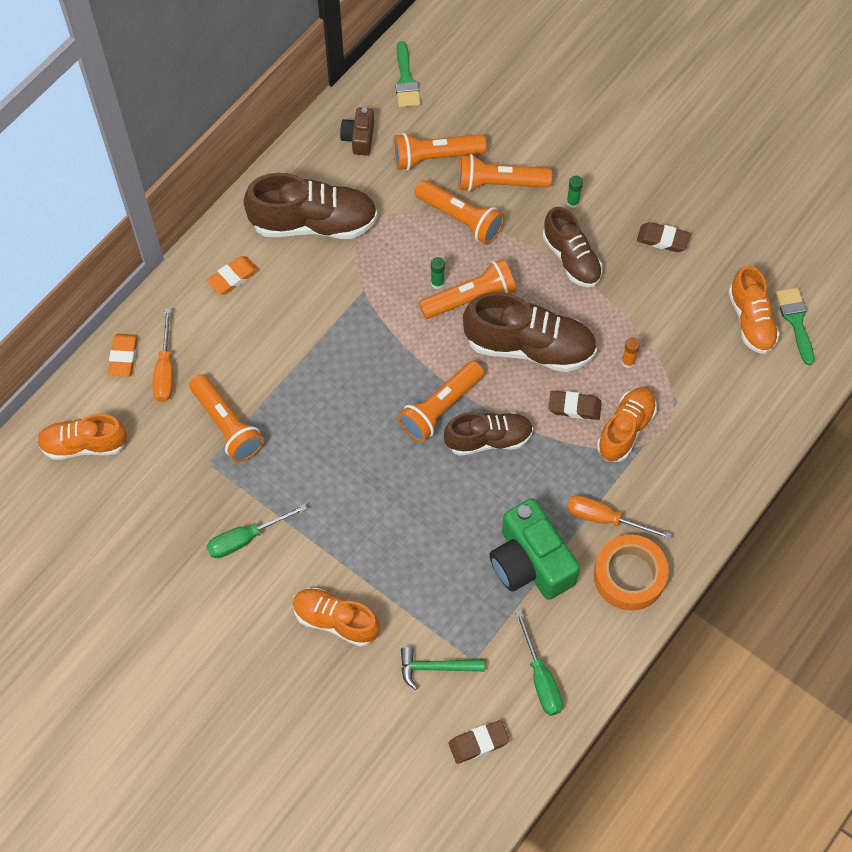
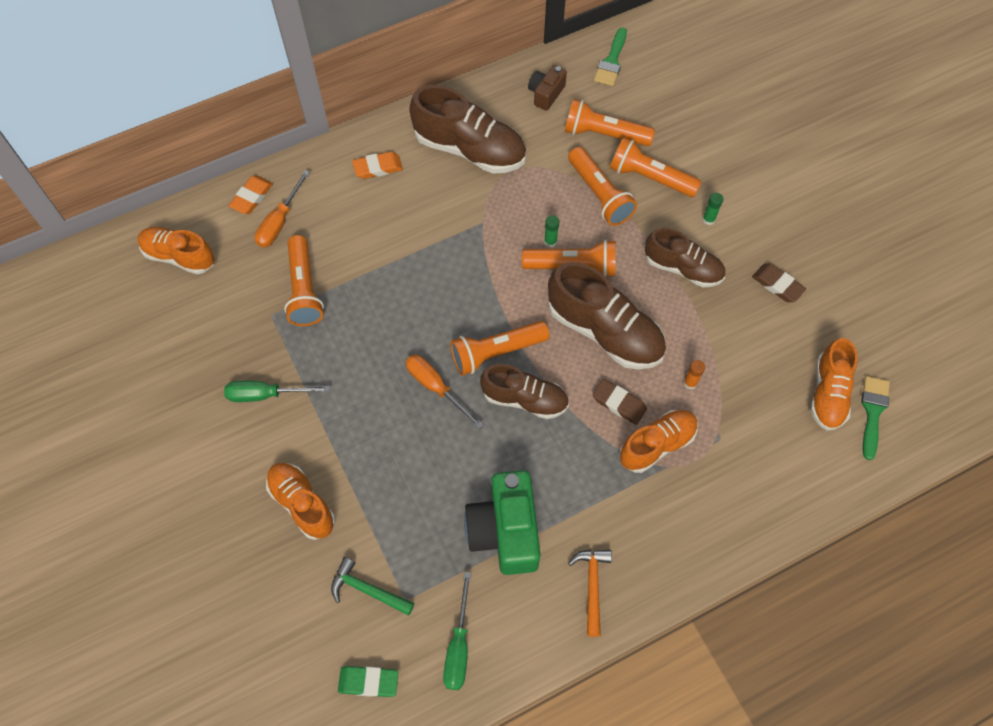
camera: 25 degrees right, 0 degrees up
(478, 743) = (368, 682): brown eraser -> green eraser
(571, 258) = (683, 268): brown shoe -> brown shoe turned 60 degrees counterclockwise
(605, 519) = (596, 520): orange screwdriver -> orange screwdriver (436, 387)
(629, 576) = (592, 586): orange tape -> orange hammer

